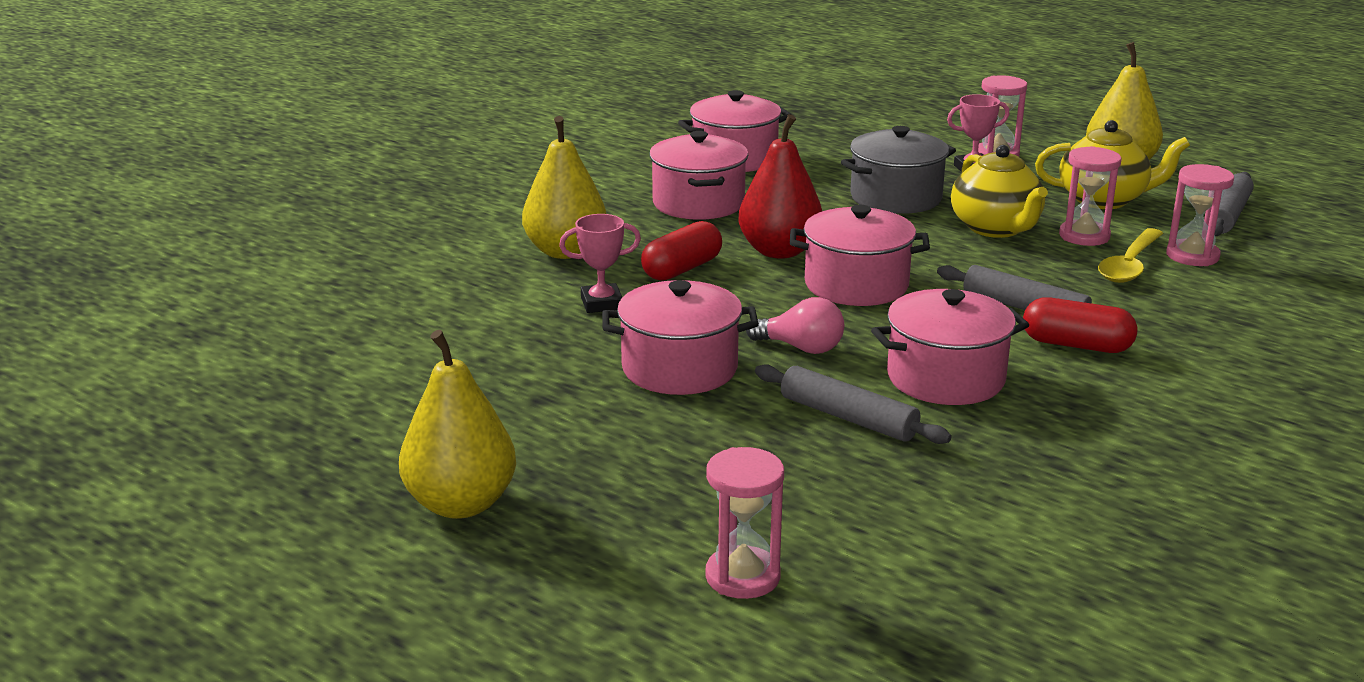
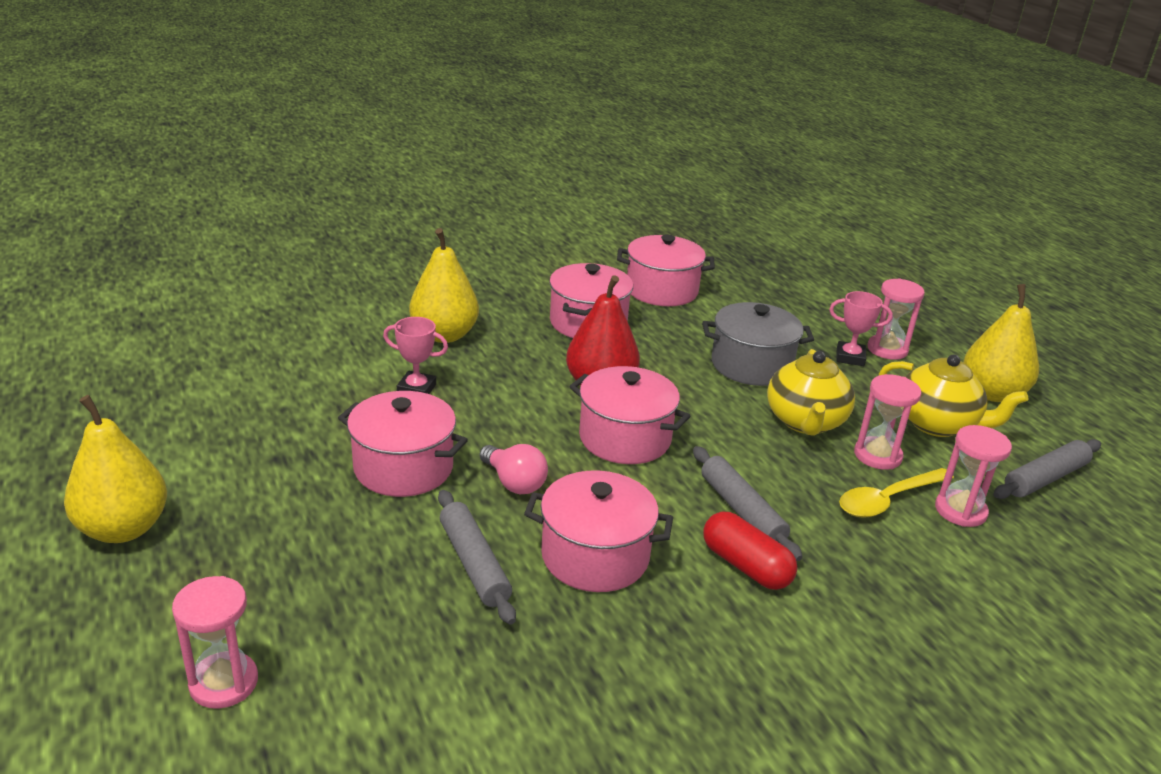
camera: 25 degrees right, 5 degrees up
(682, 269) = (508, 378): red capsule -> none

